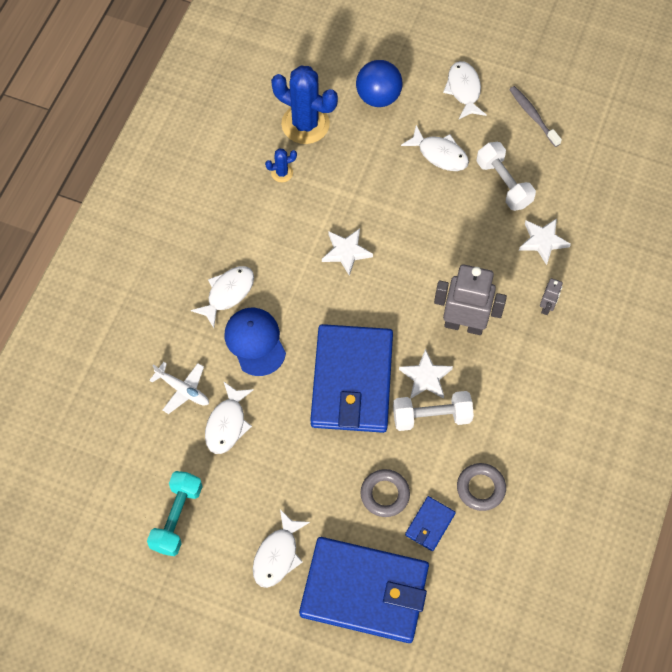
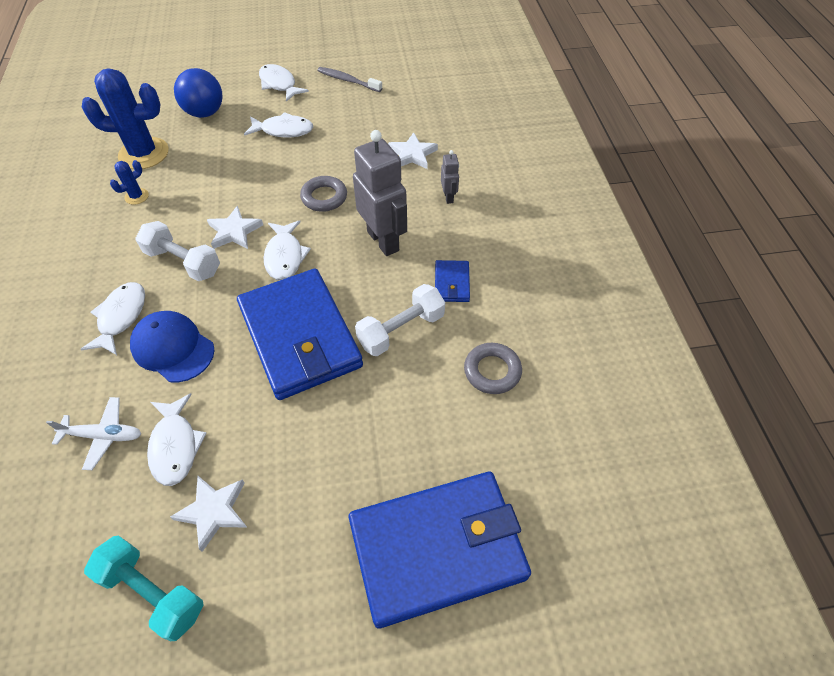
camera: 30 degrees left, 10 degrees down
(177, 517) = (153, 592): turquoise dumbbell -> turquoise dumbbell turned 45 degrees counterclockwise
(277, 555) = (309, 565): white fish -> white fish (285, 256)
(385, 494) = (398, 428): grey ring -> grey ring (324, 197)
(425, 377) = (374, 299): white star -> white star (213, 511)
(429, 524) = (464, 433): blue wallet -> blue wallet (451, 283)
(464, 324) = (383, 241): grey robot -> grey robot turned 75 degrees clockwise
(503, 183) = (352, 129): white dumbbell -> white dumbbell (183, 262)

